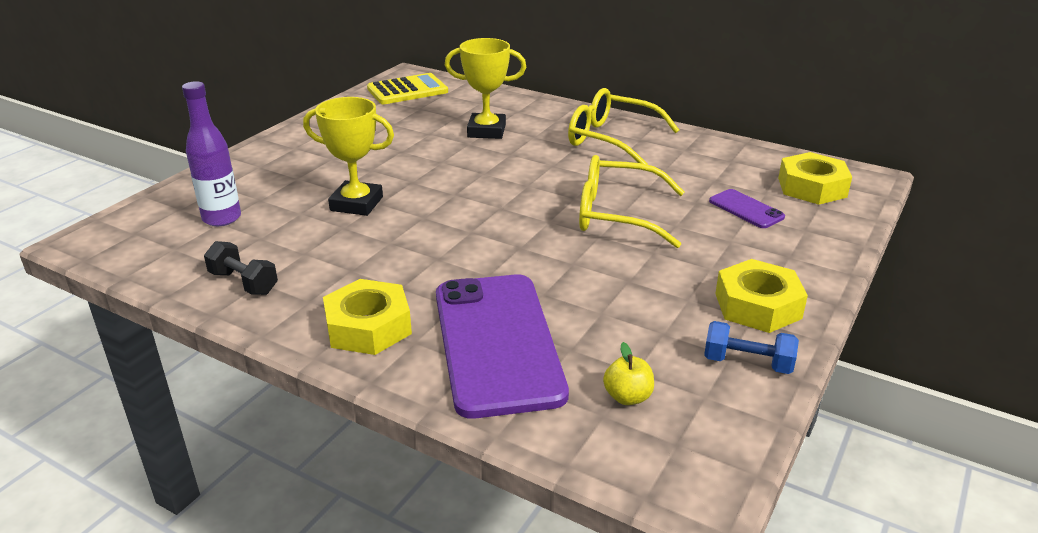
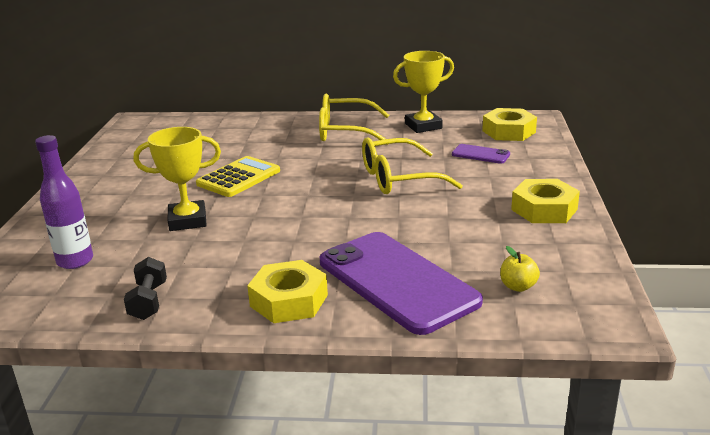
camera: 25 degrees left, 5 degrees down
(243, 283) = (148, 301): black dumbbell -> black dumbbell turned 75 degrees clockwise
(407, 90) = (145, 131): yellow calculator -> yellow calculator (238, 178)
(486, 131) = (243, 146): yellow trophy -> yellow trophy (423, 126)
(747, 363) = (570, 244): blue dumbbell -> none

